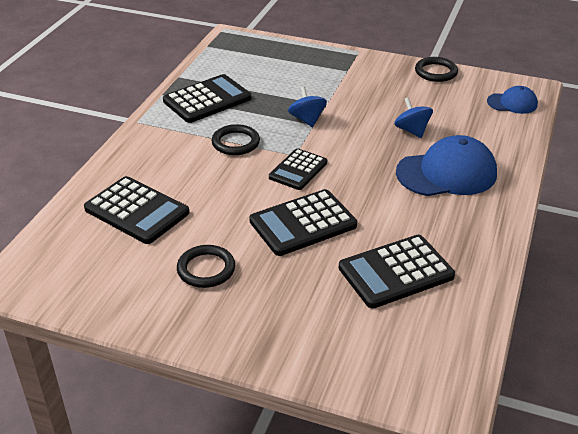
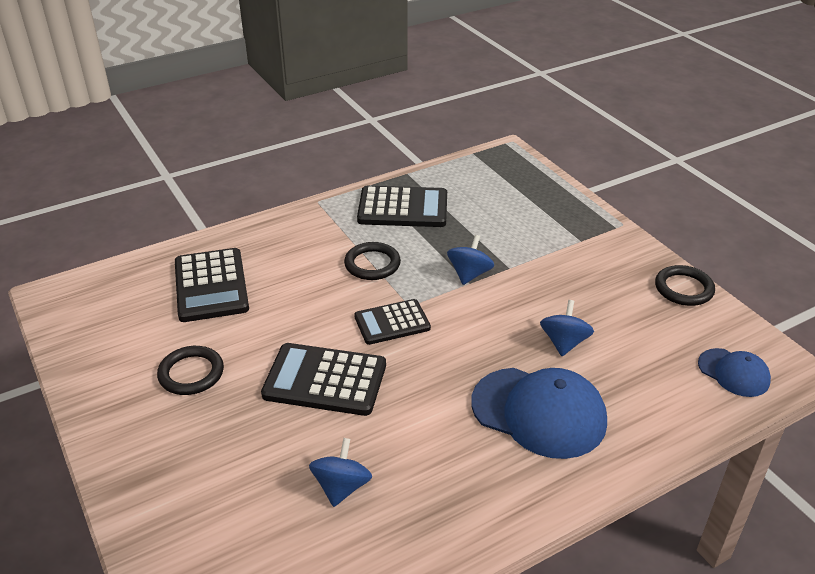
camera: 40 degrees right, 0 degrees up
(396, 272) = (341, 487): black calculator -> blue spinning top

